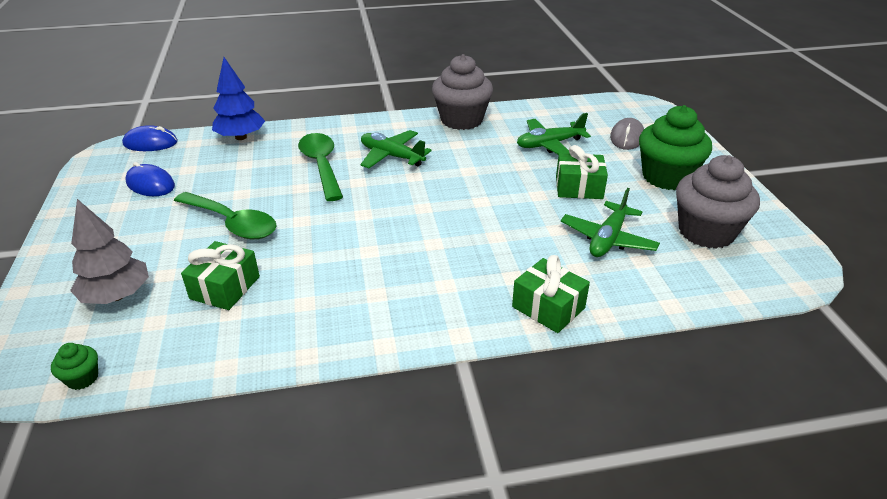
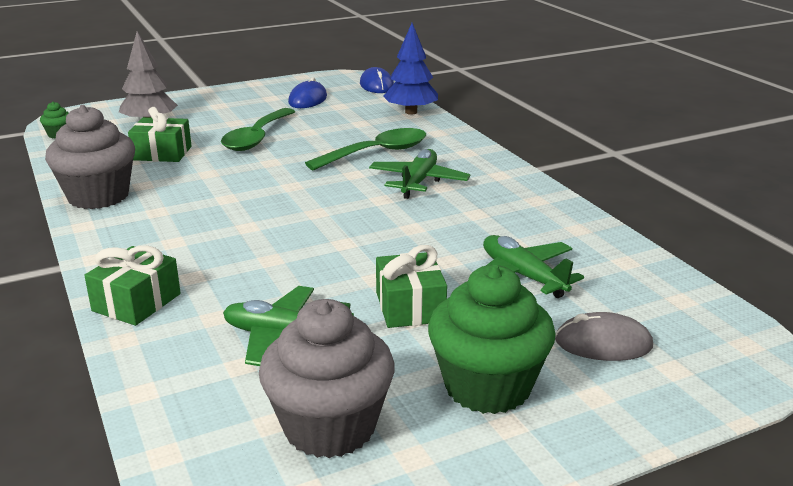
camera: 75 degrees right, 10 degrees down
(461, 120) = (544, 208): grey cupcake -> grey cupcake (98, 196)

